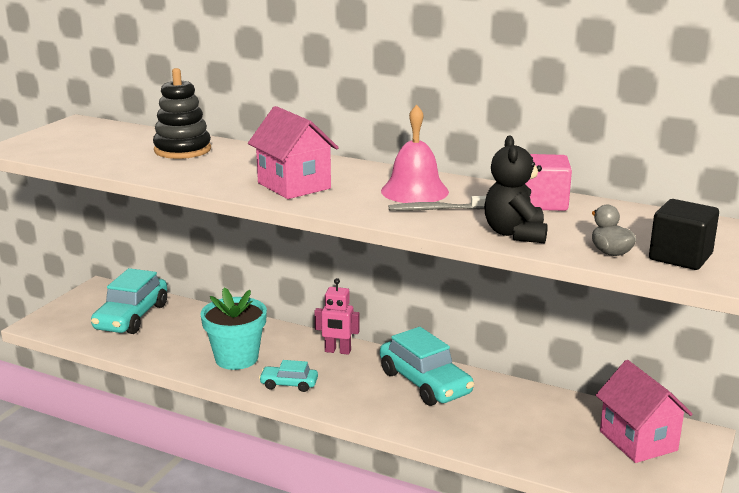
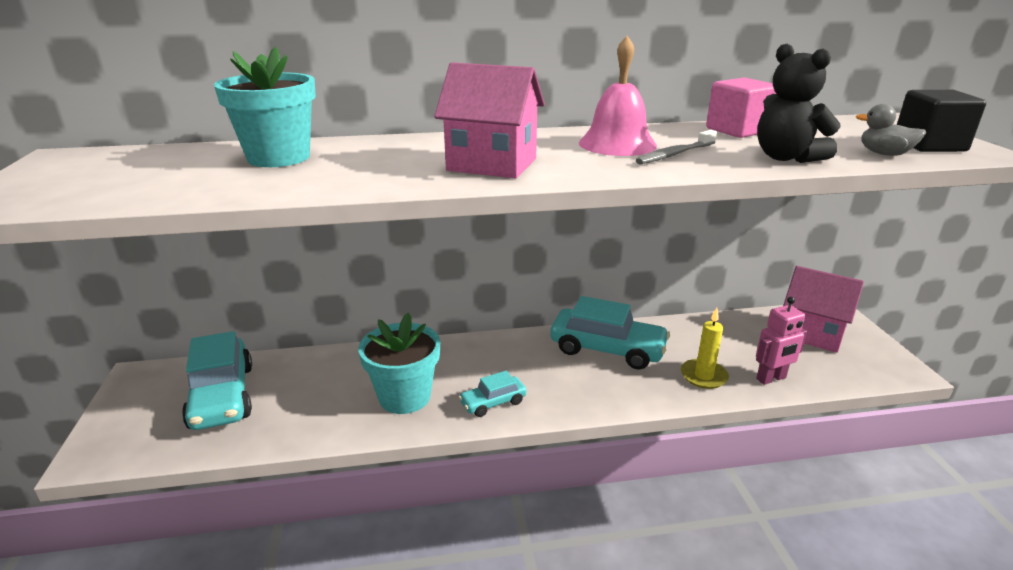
camera: 35 degrees left, 5 degrees up
(182, 150) = (279, 157): black stacking toy -> turquoise flower pot
(337, 351) = (495, 349): pink robot -> pink robot (771, 379)
(475, 430) = (703, 376): none -> yellow candle

